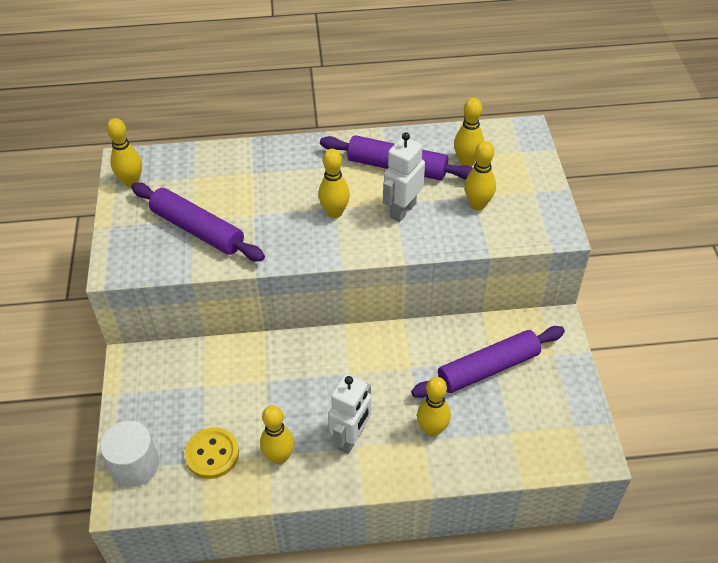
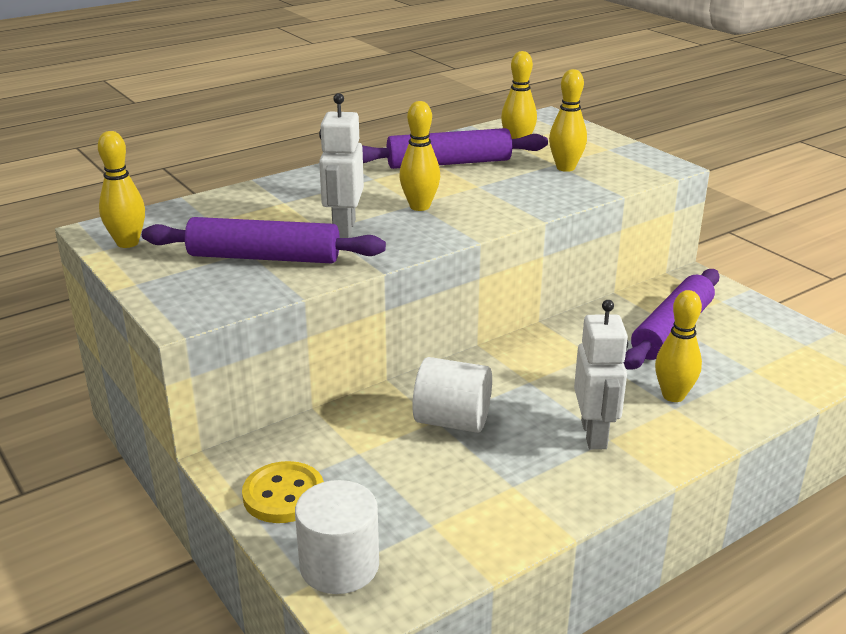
camera: 30 degrees left, 20 degrees down
(212, 454) = (438, 513): yellow button -> yellow button (283, 495)
(275, 385) = (452, 421): none -> white cylinder
(279, 457) = (527, 483): yellow bowling pin -> none
(402, 210) = (493, 188): white robot -> white robot (343, 229)

